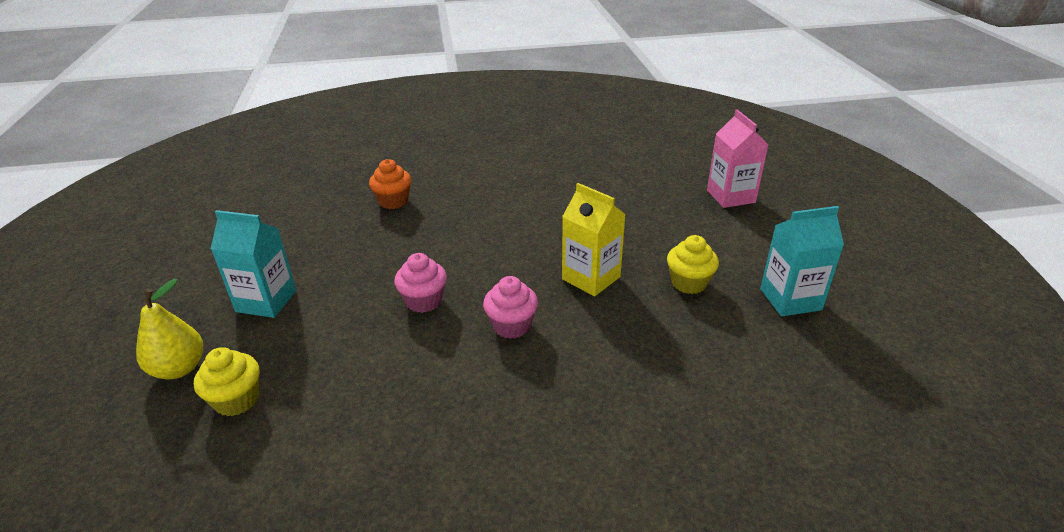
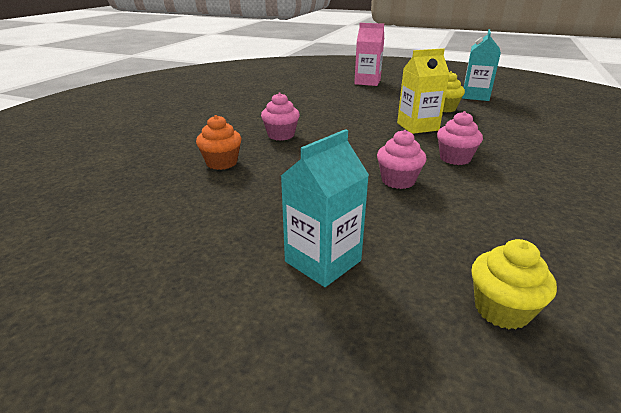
camera: 60 degrees left, 5 degrees down
(179, 369) = (417, 354): yellow pear -> none
(479, 205) = (281, 135): none -> pink cupcake

